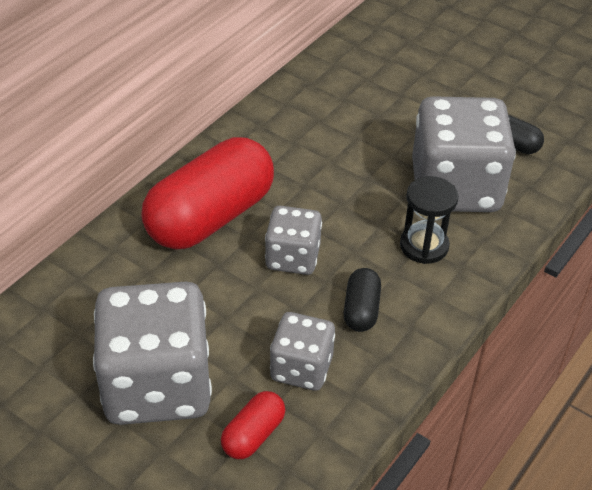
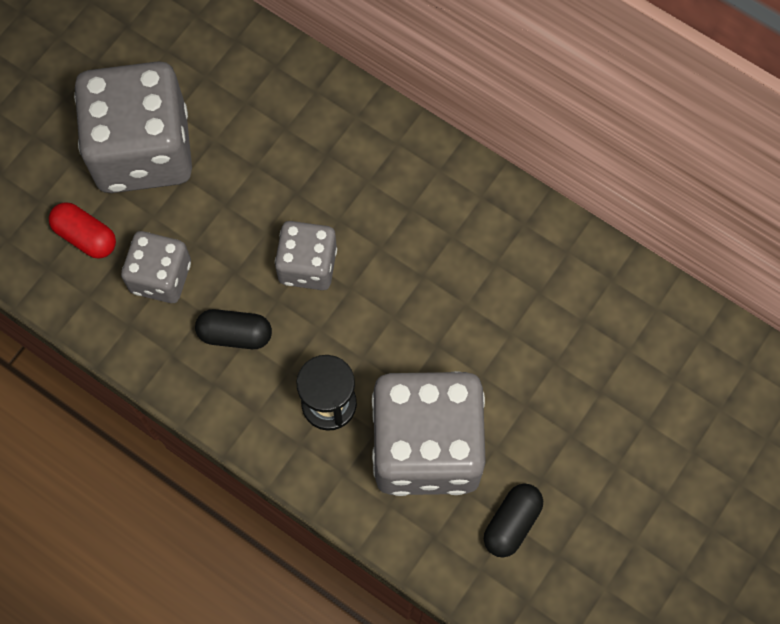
camera: 90 degrees right, 25 degrees up
(210, 217) = (365, 179): red capsule -> none

